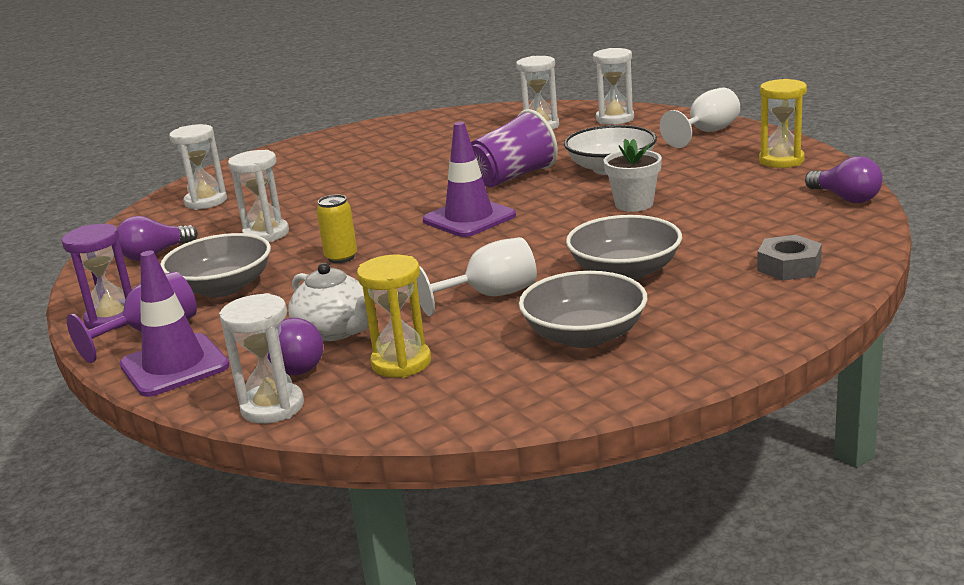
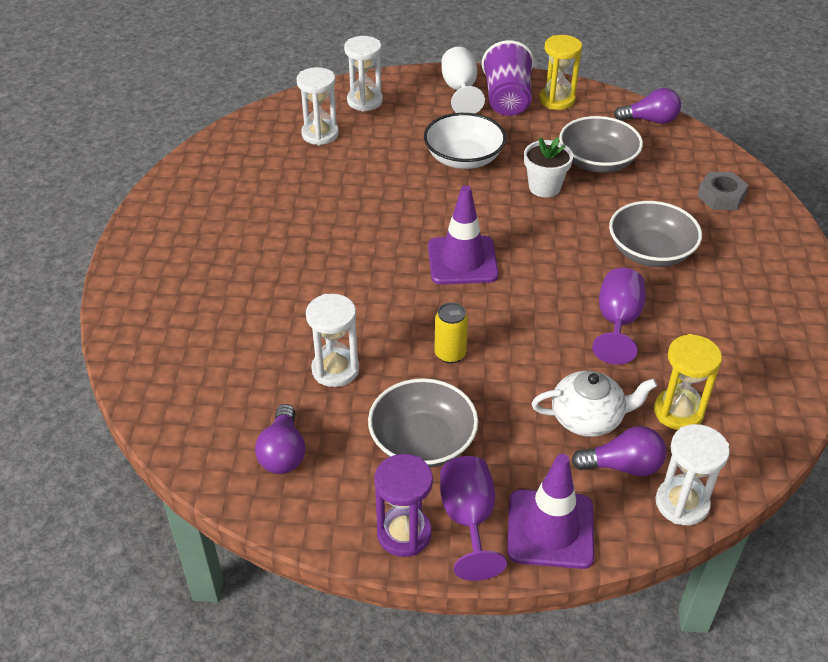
camera: 55 degrees left, 20 degrees up
(206, 201) = (190, 370): white hourglass -> none
(490, 296) = (617, 322): white goblet -> purple goblet
(513, 177) = (410, 201): purple cup -> purple cup (507, 100)
(584, 335) = (725, 318): grey bowl -> grey bowl (597, 162)

